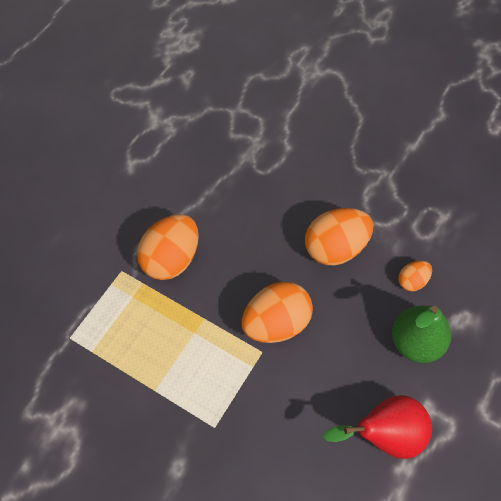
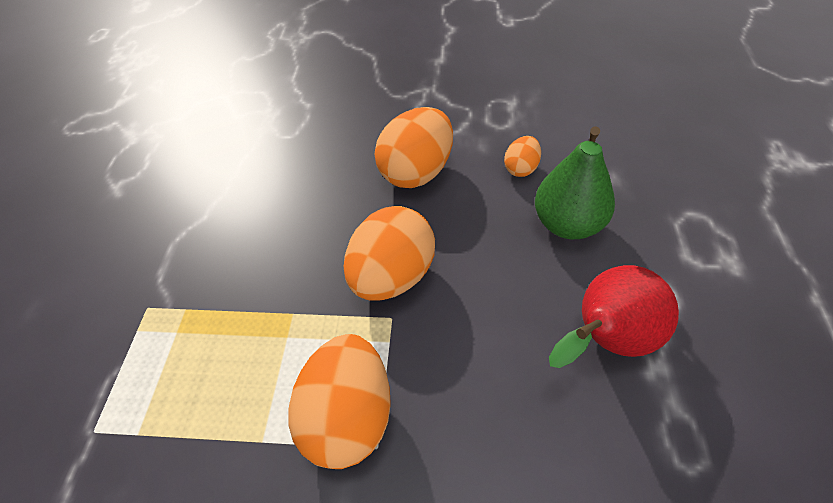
camera: 25 degrees left, 10 degrees down
(171, 259) = (214, 265): orange egg -> orange egg (348, 418)

